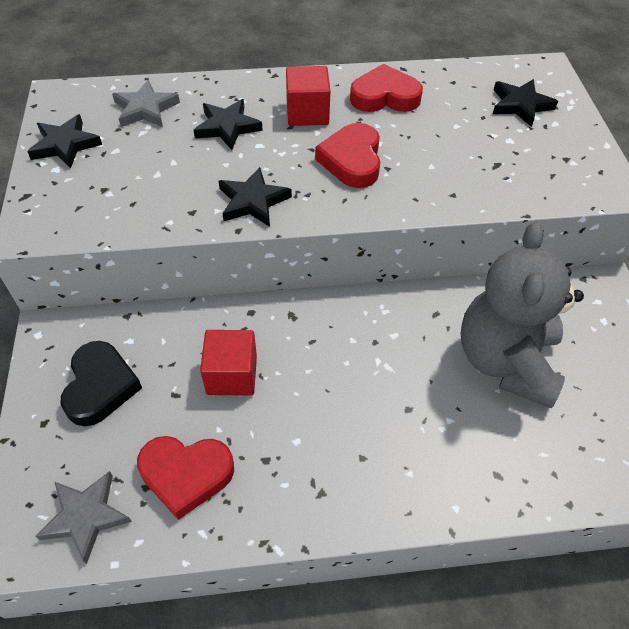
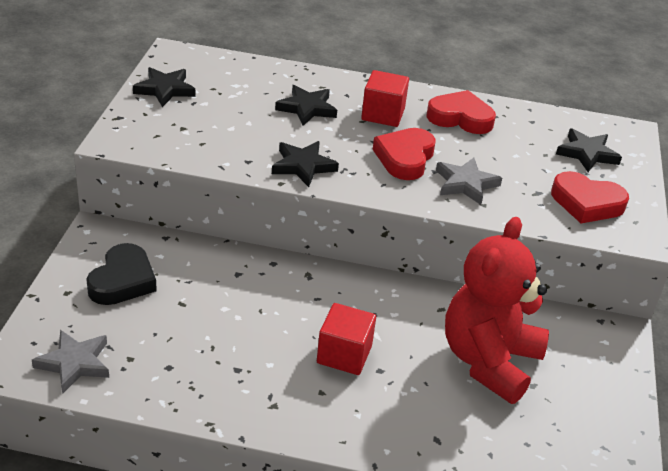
camera: 15 degrees right, 15 degrees down
(145, 109) = (243, 79): grey star -> grey star (465, 184)
(186, 475) = (166, 360): red heart -> red heart (586, 203)
(232, 375) = (236, 303): red cube -> red cube (344, 354)
(505, 361) = (489, 361): grey teddy bear -> red teddy bear

